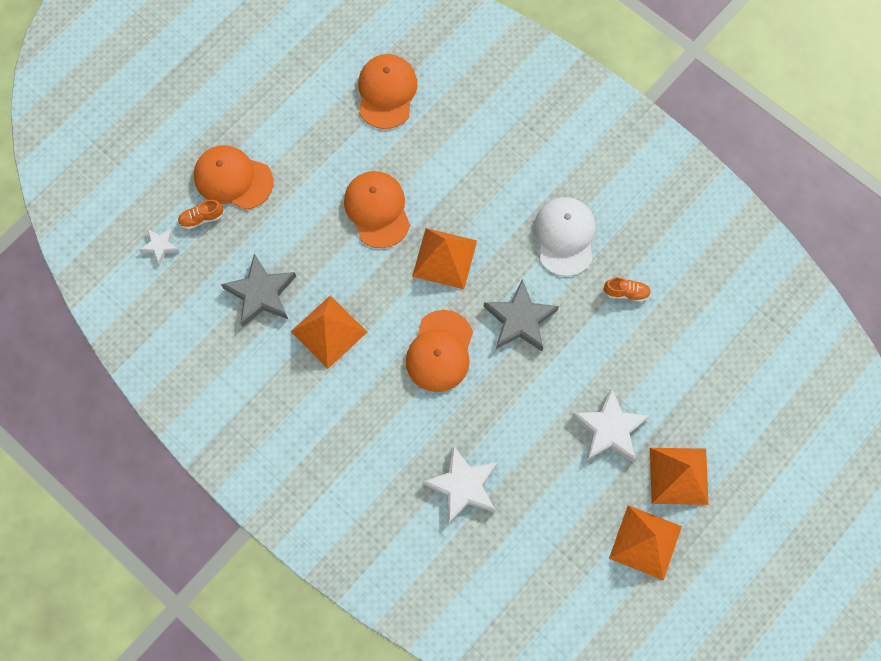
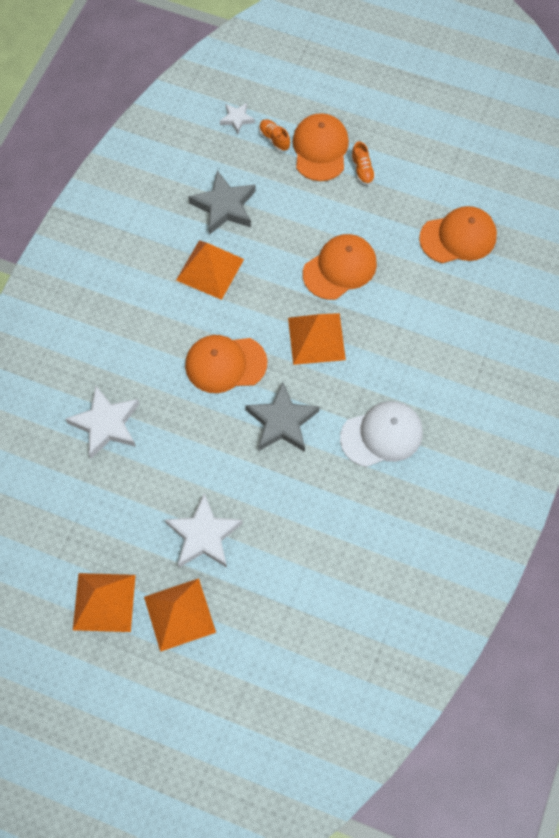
camera: 70 degrees right, 5 degrees down
(626, 292) = (347, 508): orange shoe -> orange shoe (362, 170)

